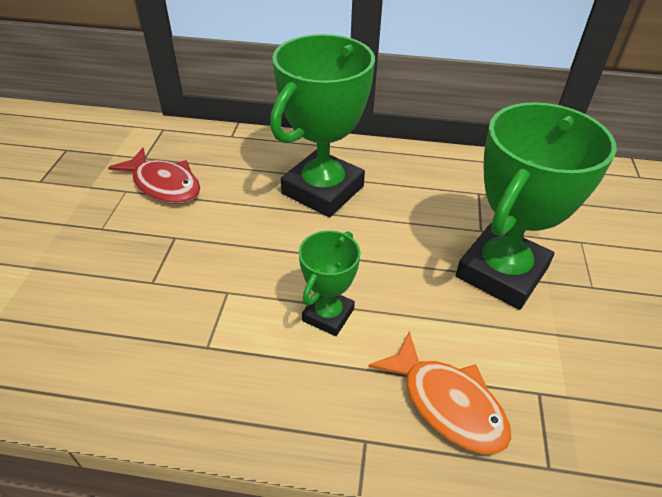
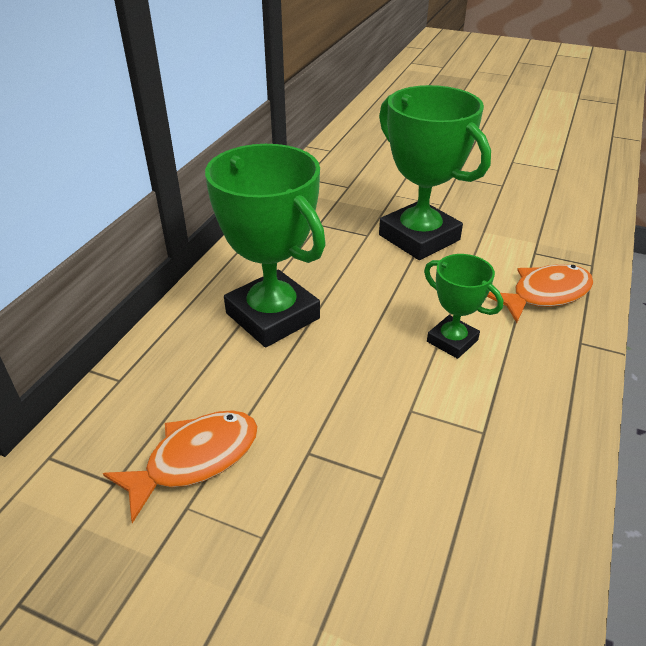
camera: 75 degrees left, 5 degrees down
(164, 185) = (195, 459): red fish -> orange fish

